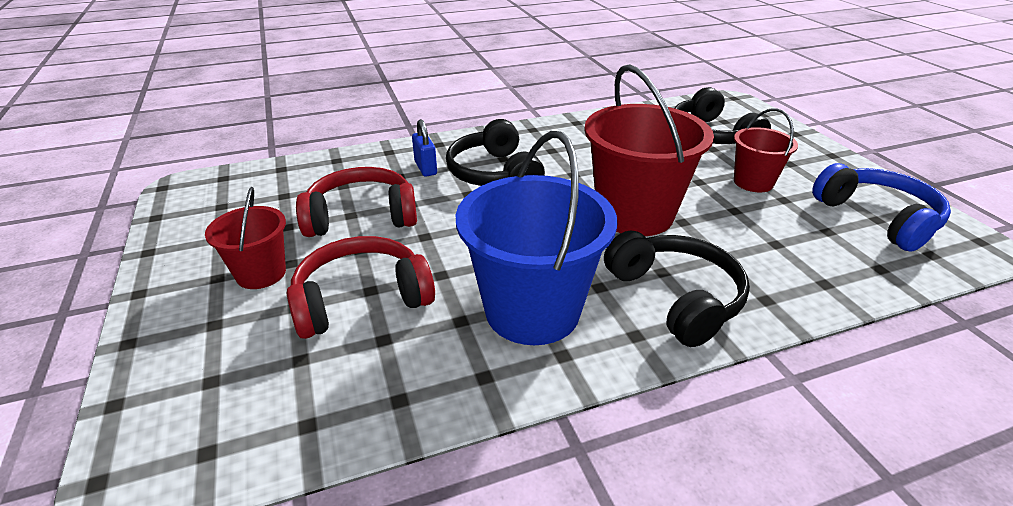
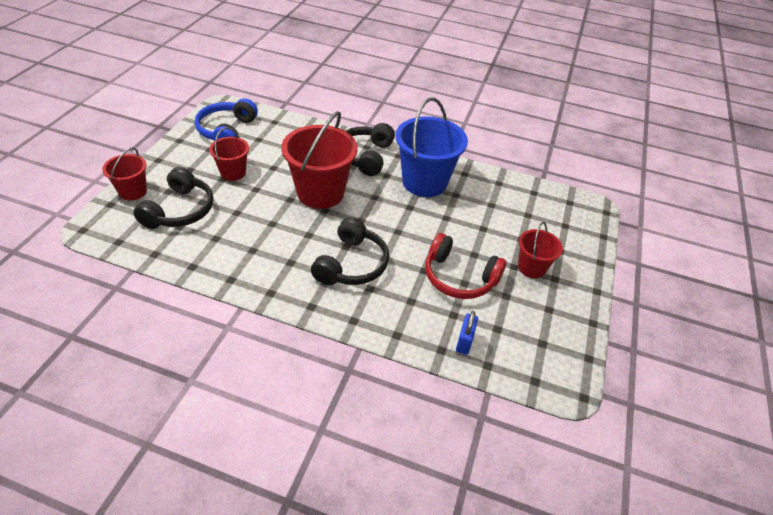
camera: 145 degrees left, 10 degrees up
(361, 299) = (490, 226): red headphones -> none
(425, 168) = (387, 297): blue padlock -> blue padlock (464, 341)
(774, 127) = (133, 191): none -> red bucket

